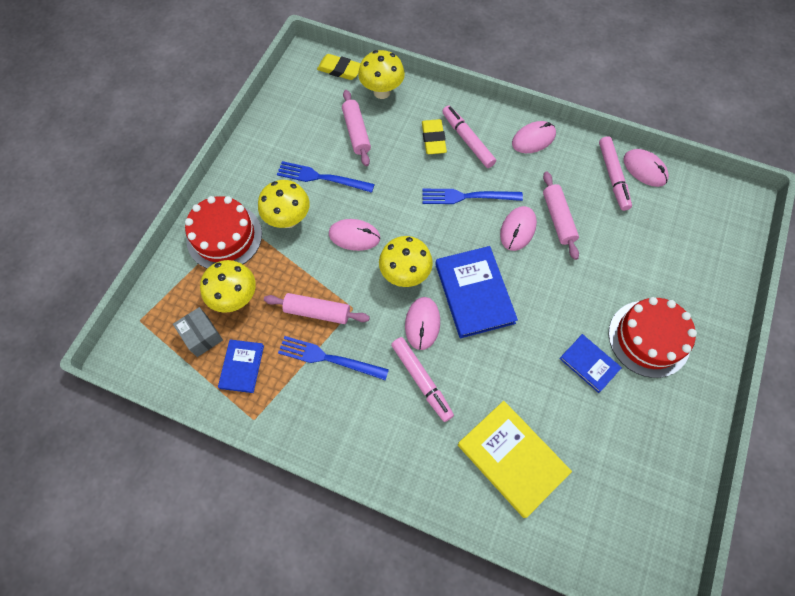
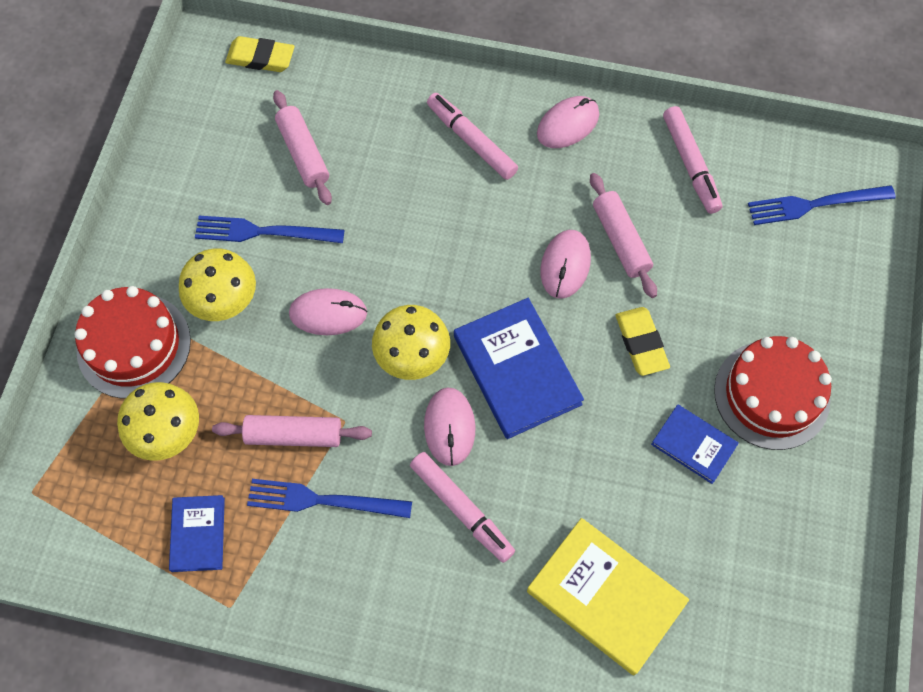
camera: 10 degrees left, 0 degrees up
(202, 336) = (130, 500): grey box -> none
(382, 92) = (331, 84): yellow mushroom -> none
(433, 139) = (420, 146): yellow eraser -> yellow eraser (641, 343)
(468, 196) = (485, 227): blue fork -> blue fork (815, 204)
(644, 169) = (734, 146): pink mouse -> none

